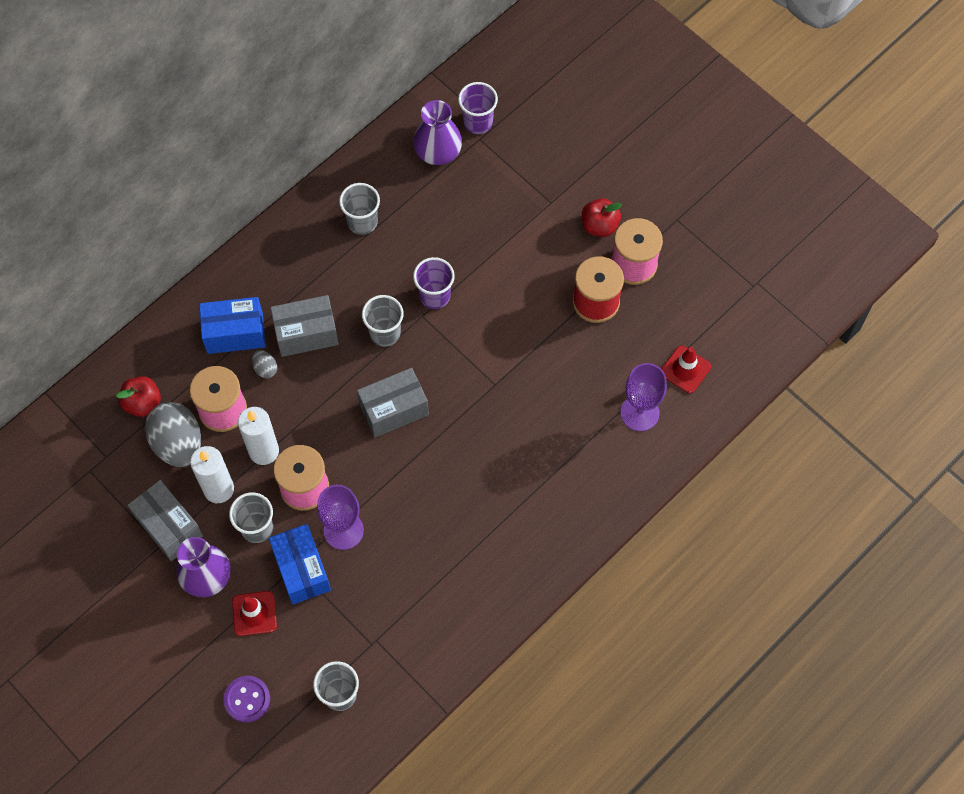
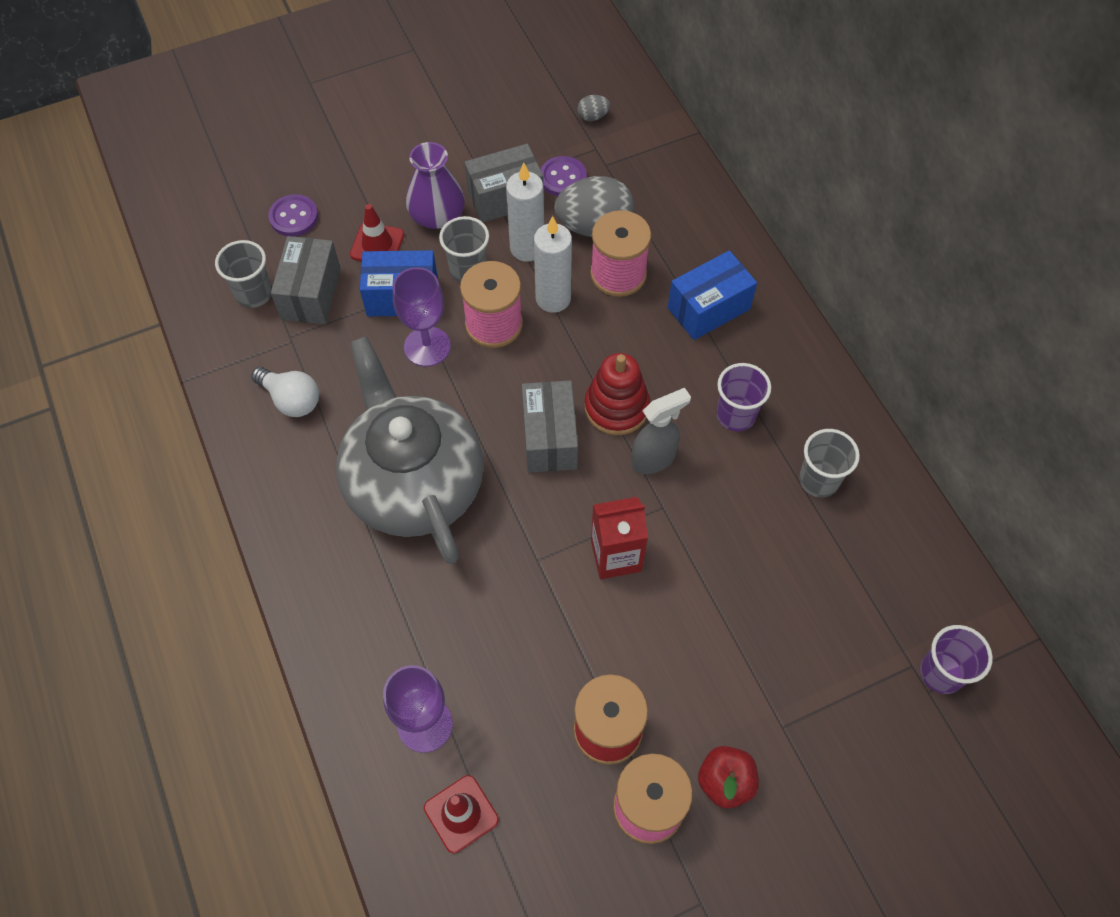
camera: 110 degrees right, 5 degrees down
(132, 487) = (563, 178): none -> purple button
(142, 403) = (655, 207): red apple -> none
(235, 333) = (708, 308): blue box -> blue box turned 45 degrees clockwise
(265, 368) = (653, 326): grey egg -> grey egg (593, 116)
(306, 334) = (682, 377): grey box -> grey box (311, 294)
(350, 372) = (616, 407): none -> red stacking toy
(385, 333) = (654, 459): grey cup -> grey spray bottle
(430, 614) = (291, 399): none -> white light bulb
(435, 296) = (686, 530): purple cup -> purple cup (735, 415)
(438, 151) = (905, 604): purple vase -> none
(467, 492) = (413, 483): none -> grey teapot
(472, 334) = (616, 556): none -> red carton

